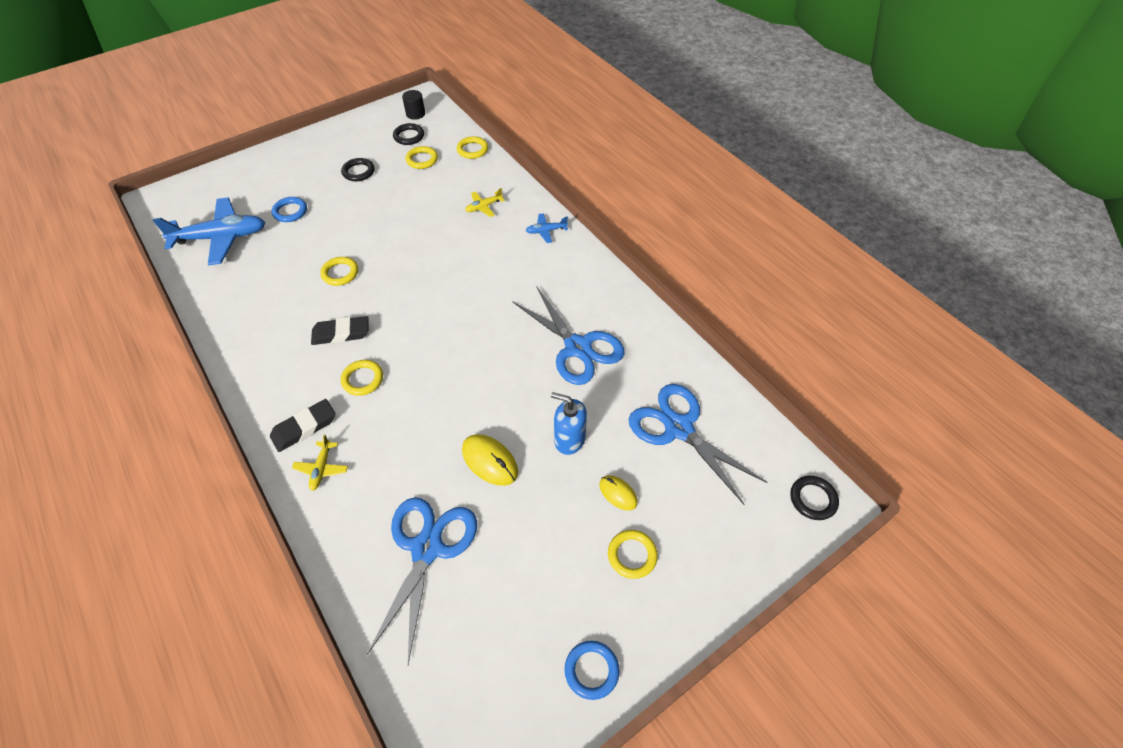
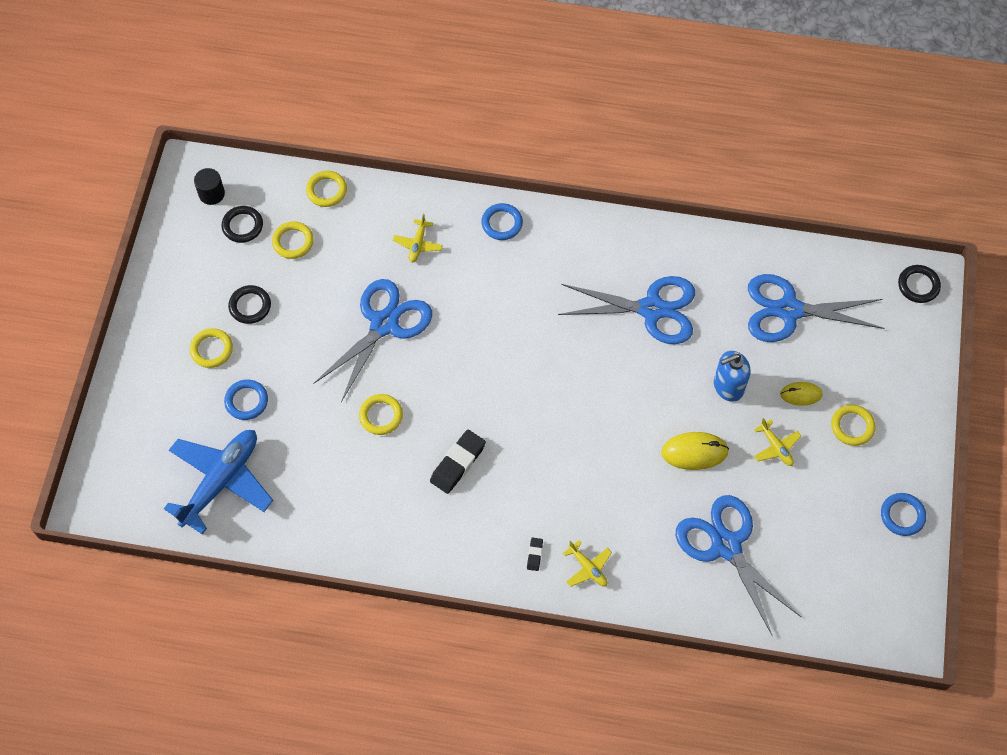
camera: 45 degrees left, 10 degrees up
(304, 428) = (534, 555): black eraser -> black eraser, size x0.48
(362, 379) = (526, 481): yellow ring -> yellow ring (211, 349)
(409, 230) = (384, 324): none -> blue scissors
(546, 231) = (502, 223): blue plane -> blue ring
(552, 513) = (776, 447): none -> yellow plane

